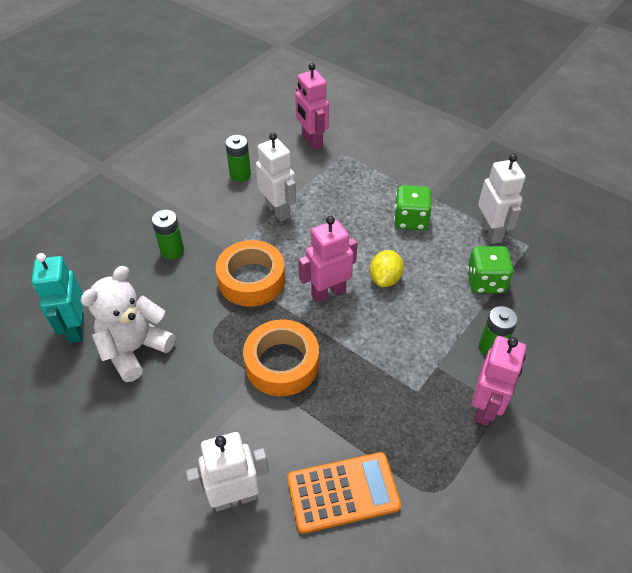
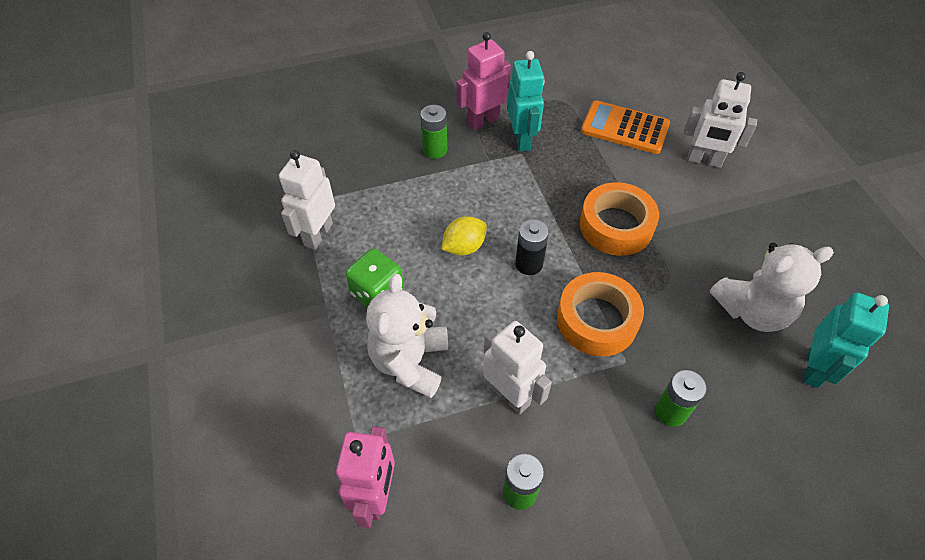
camera: 145 degrees left, 5 degrees up
(278, 211) = (510, 395): white robot -> white robot turned 135 degrees clockwise
(328, 292) = (529, 264): pink robot -> black battery
(351, 197) = (410, 362): none -> white teddy bear
(430, 408) = (522, 139): none -> turquoise robot
(485, 282) = (380, 196): green dice -> none

